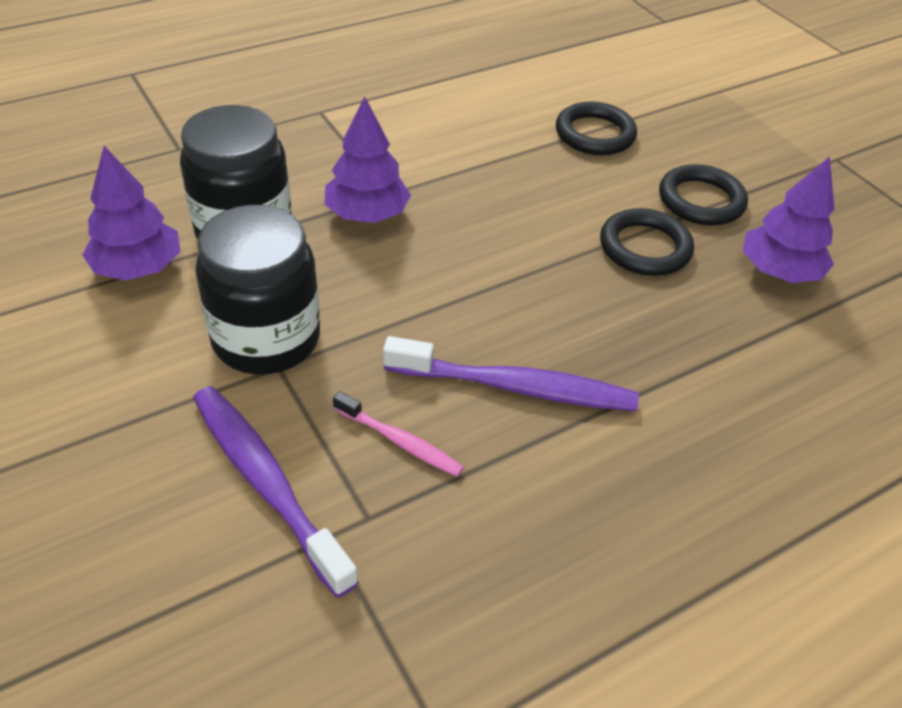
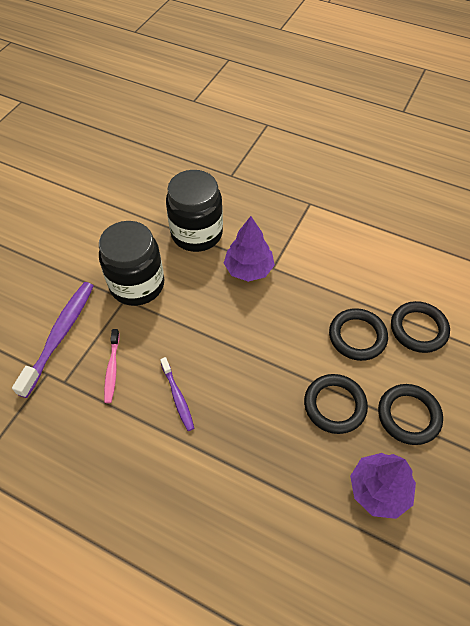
camera: 60 degrees right, 10 degrees up
(138, 267) = (145, 216): purple tree -> none
(515, 387) = (177, 397): purple toothbrush -> purple toothbrush, size x0.56
(564, 181) = (357, 336): none -> black ring

